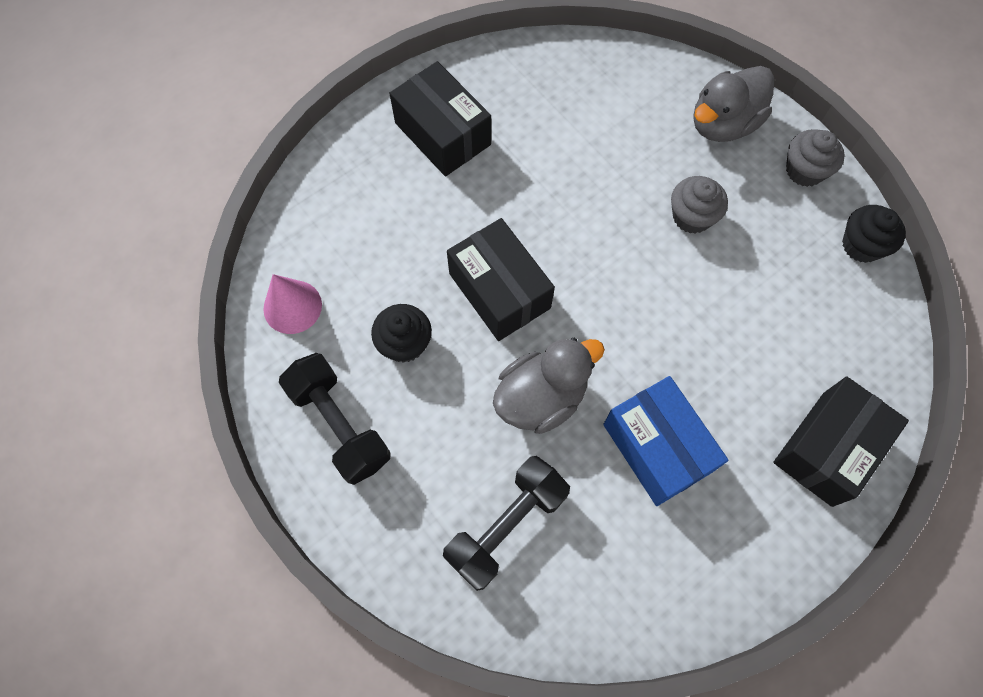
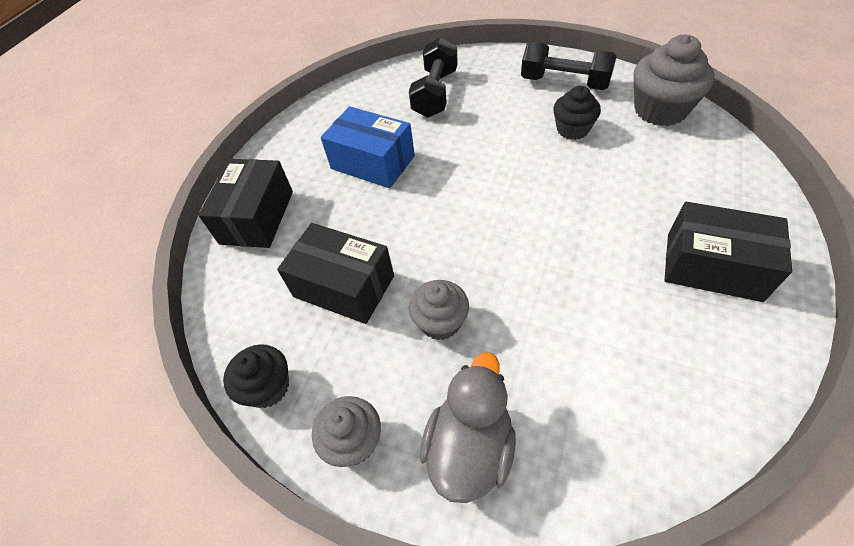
camera: 155 degrees right, 15 degrees down
(292, 306) = (660, 110): pink cone -> grey cupcake
(499, 290) = (544, 185): black box -> black box (344, 286)
(541, 398) = (463, 148): grey duck -> none

